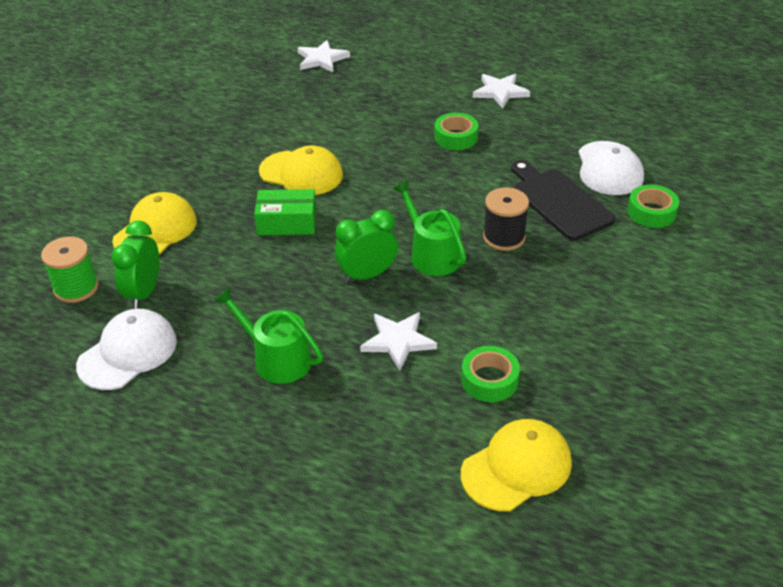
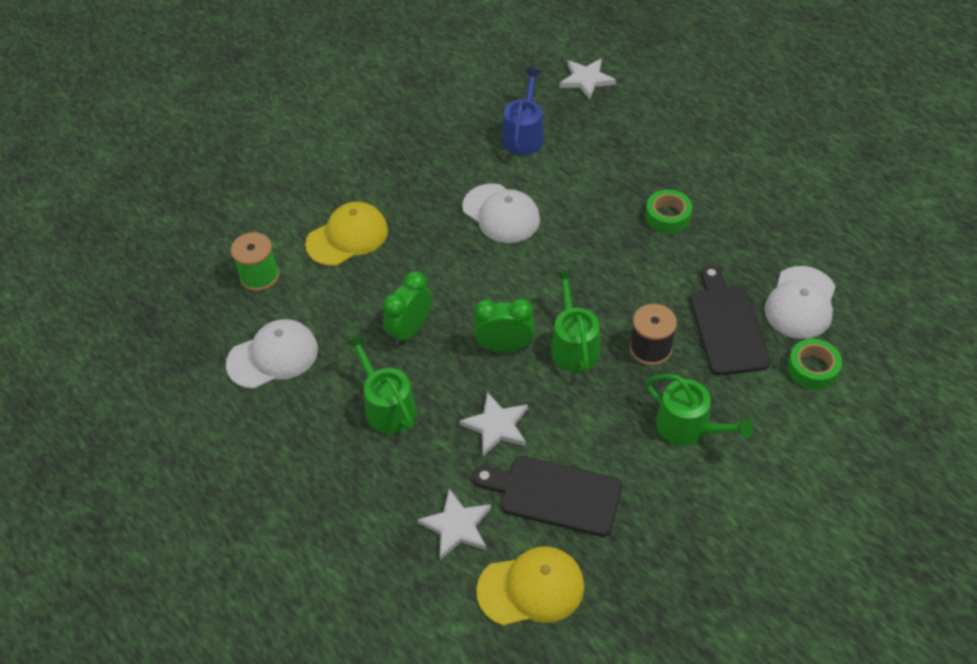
camera: 25 degrees right, 10 degrees up
(144, 293) = (310, 300): green clock -> green clock (410, 330)
(287, 222) = (462, 265): green box -> none
(288, 110) = (524, 135): none -> blue watering can
(301, 173) = (501, 214): yellow cap -> white cap
(489, 380) = (554, 495): green tape -> black cutting board
(500, 92) = (743, 173): white star -> white star (456, 526)
(577, 287) = (688, 427): none -> green watering can

